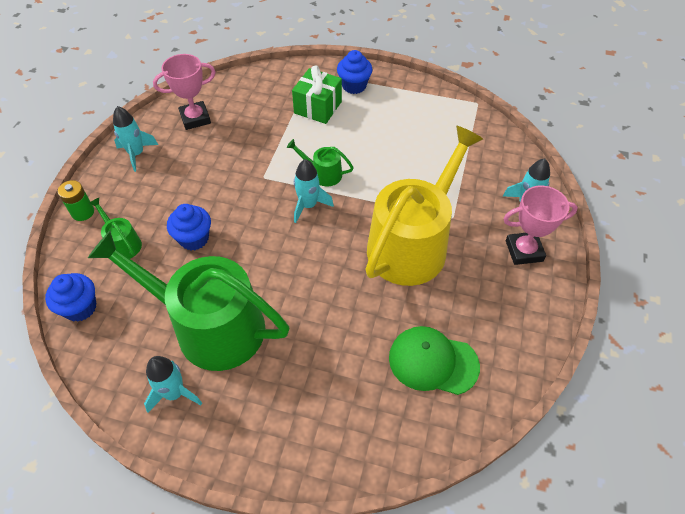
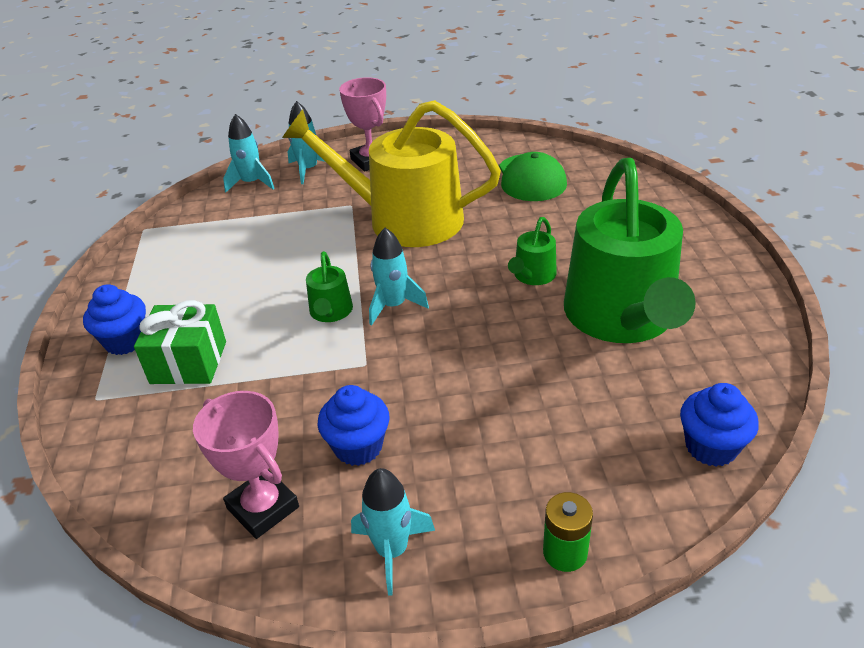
camera: 110 degrees left, 15 degrees down
(122, 243) = (581, 460): green watering can -> green watering can (532, 276)
(174, 393) = (716, 309): turquoise rocket -> turquoise rocket (251, 183)
(194, 238) = (516, 386): blue cupcake -> blue cupcake (358, 447)

